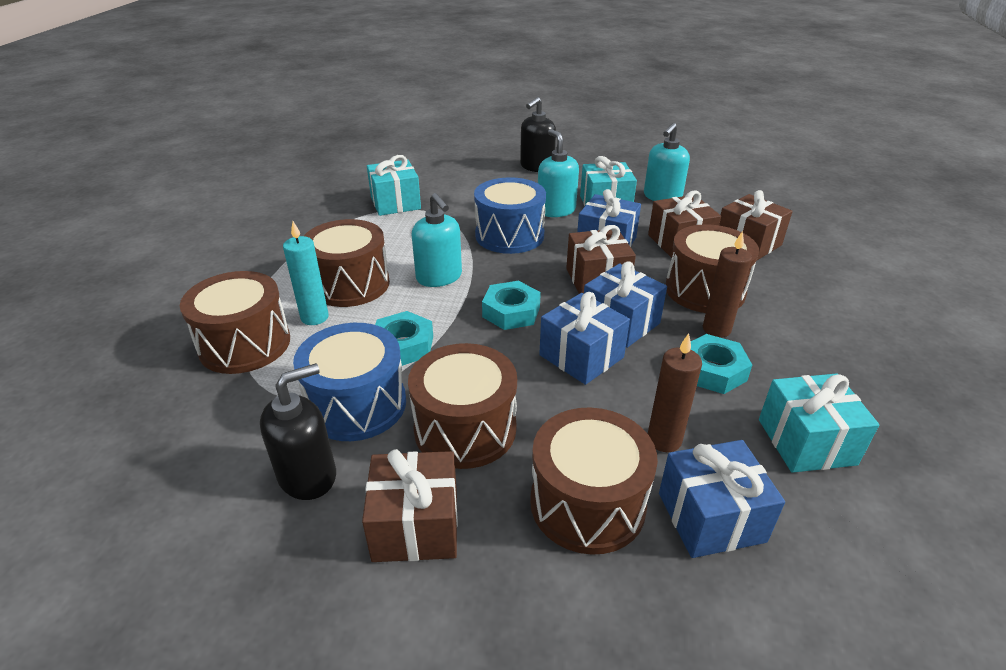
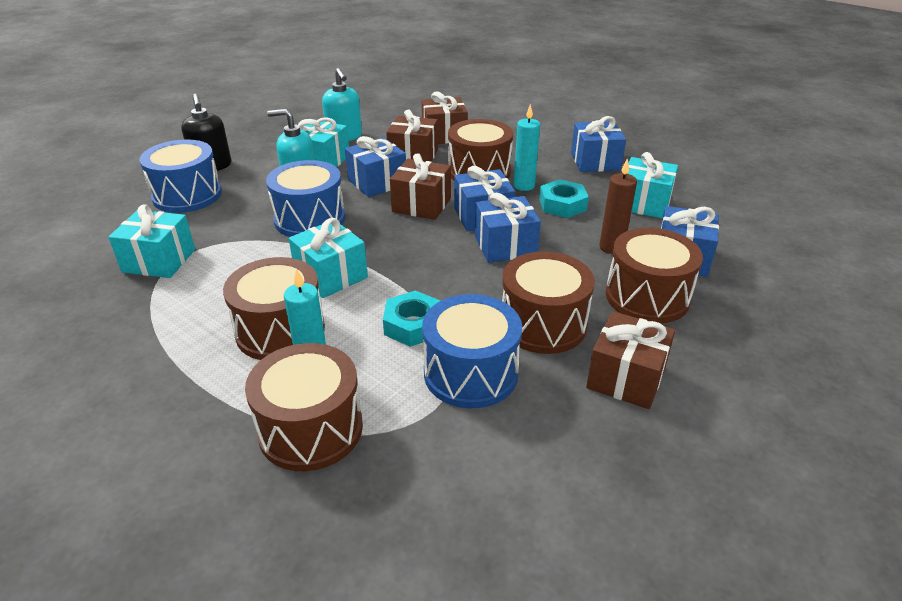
camera: 60 degrees left, 0 degrees up
(308, 476) = (539, 423): black soap dispenser -> none
(439, 277) = (331, 275): turquoise soap dispenser -> turquoise gift
(486, 176) = (187, 195): none -> blue drum
(511, 312) = (422, 256): turquoise nut -> none
(716, 329) = (524, 186): brown candle -> turquoise candle
(853, 366) = (595, 161): none -> blue gift

